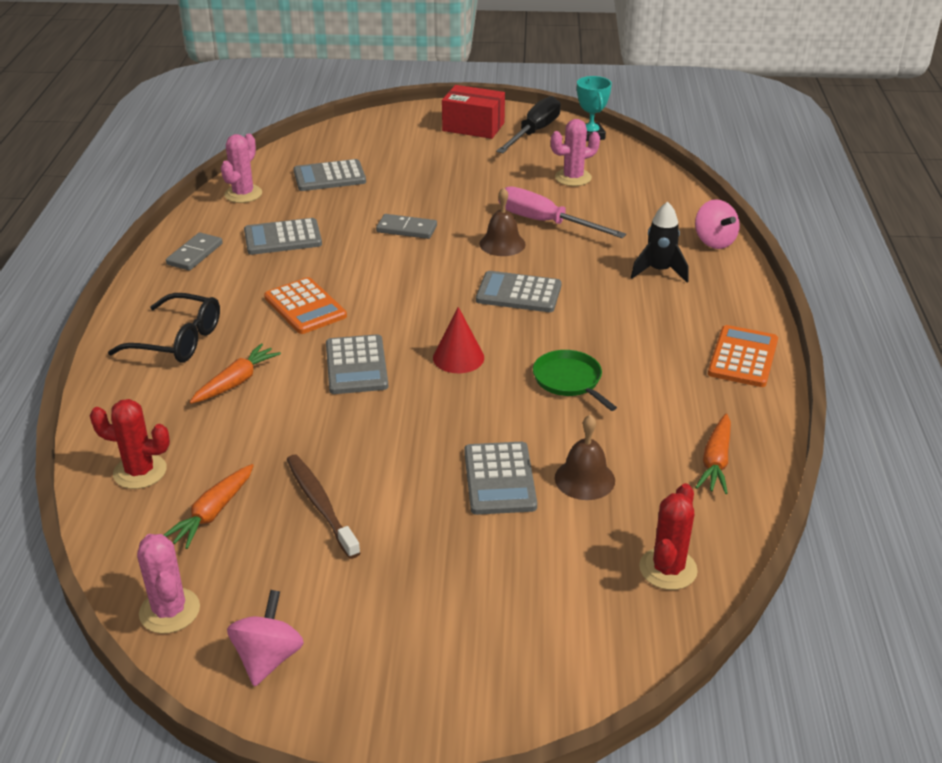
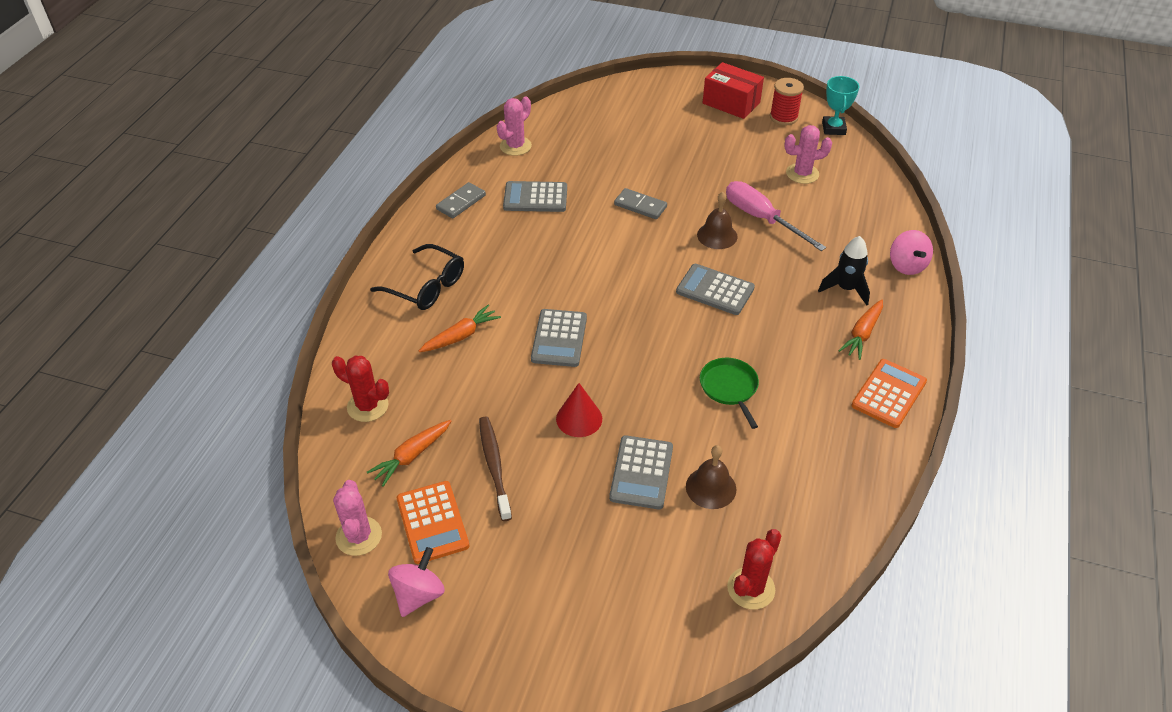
camera: 15 degrees right, 10 degrees up
(305, 307) = (534, 272): orange calculator -> orange calculator (432, 522)
(329, 177) = (591, 139): grey calculator -> none
(458, 357) = (644, 346): red cone -> red cone (579, 418)
(534, 132) = (783, 117): black screwdriver -> red spool
(715, 462) = (827, 495): orange carrot -> orange carrot (862, 334)

